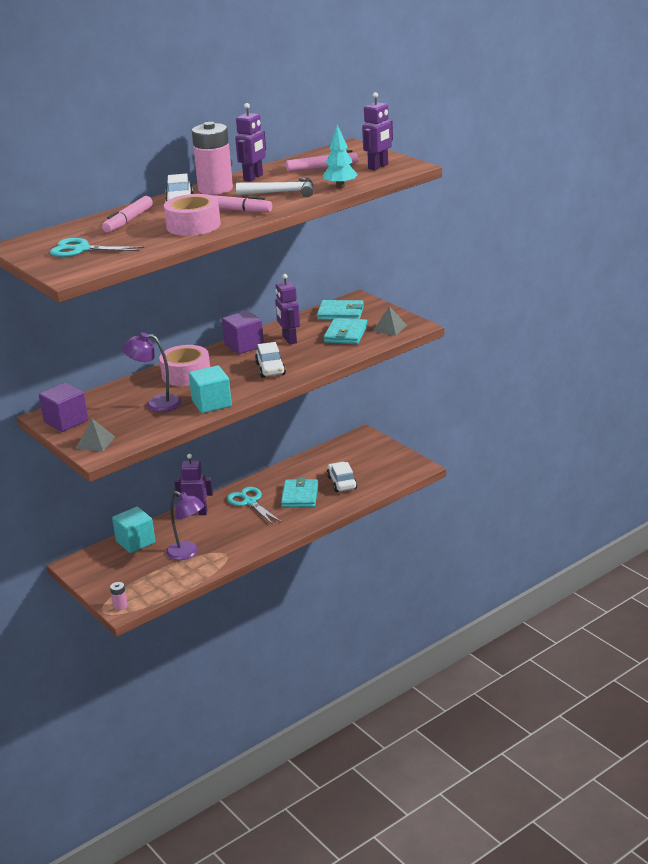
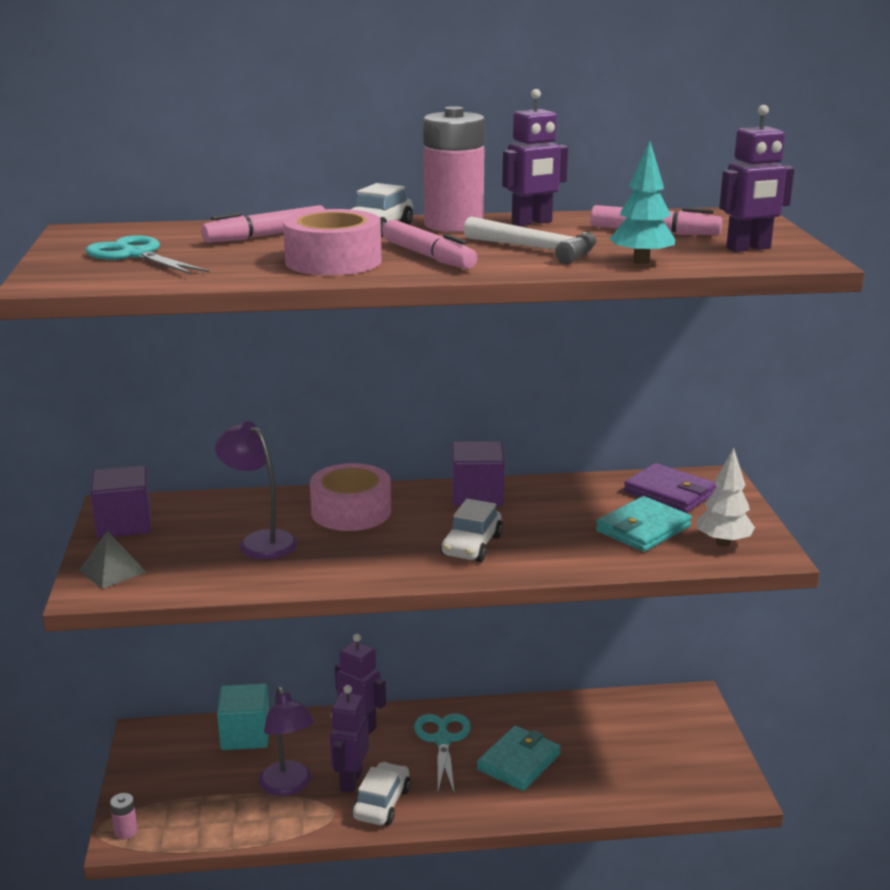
camera: 30 degrees right, 5 degrees down
(211, 403) = (328, 570): turquoise cube -> none
(289, 339) = (550, 508): purple robot -> purple robot (350, 780)
(340, 313) = (669, 493): turquoise wallet -> purple wallet
(342, 482) = (598, 766): white car -> white car (382, 803)
(389, 328) = (723, 542): grey pyramid -> white tree

